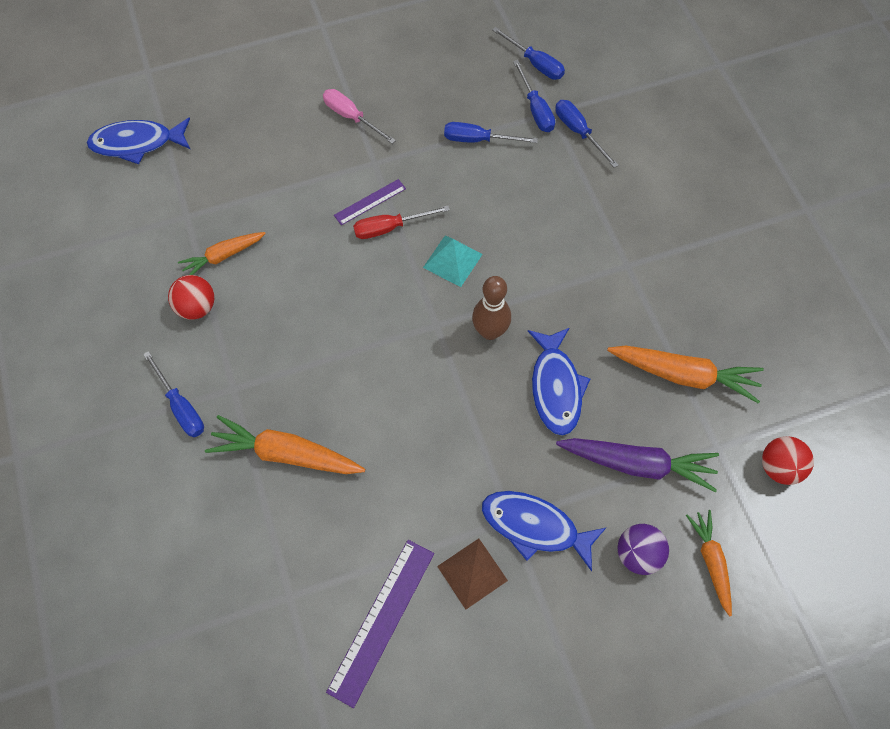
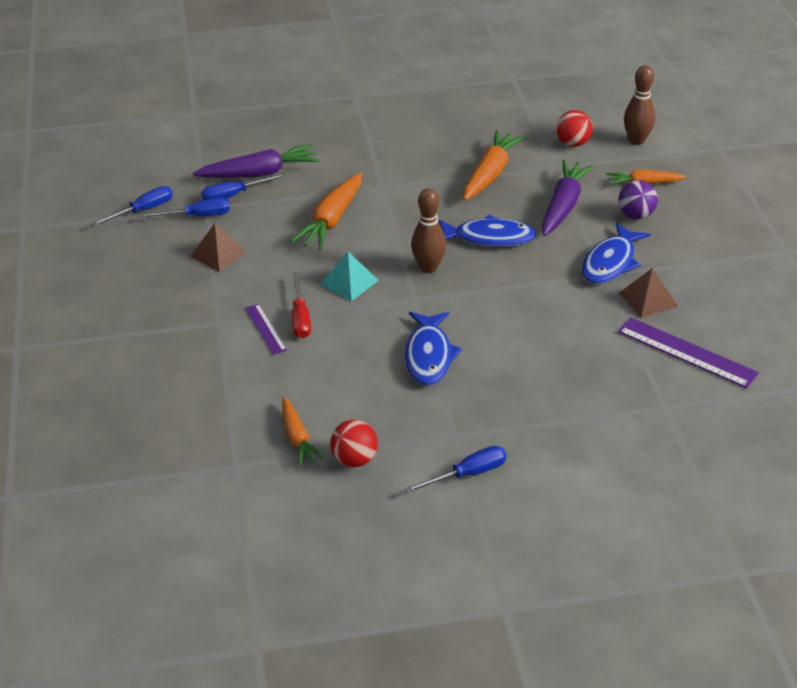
camera: 80 degrees left, 25 degrees down
(137, 143) = (117, 506): blue fish -> blue fish (429, 356)
(285, 454) = (529, 402): orange carrot -> orange carrot (331, 220)
(351, 117) = (155, 334): pink screwdriver -> none
(478, 140) = (218, 254): blue screwdriver -> brown pyramid
(623, 146) = (260, 173): none -> purple carrot
(810, 549) = (636, 141): none -> brown bowling pin

